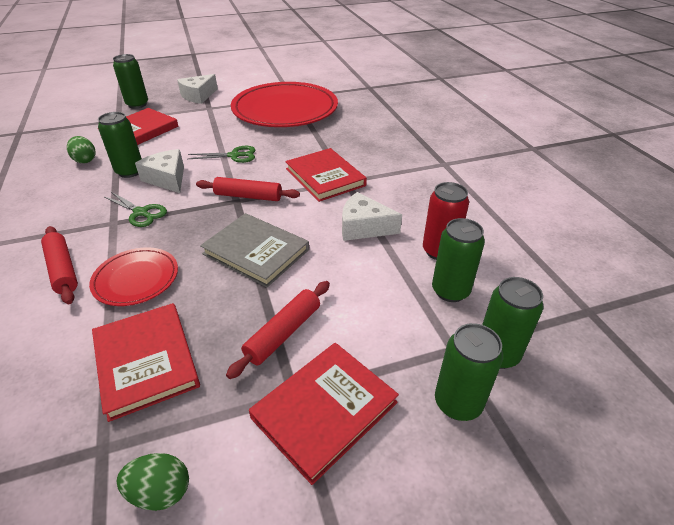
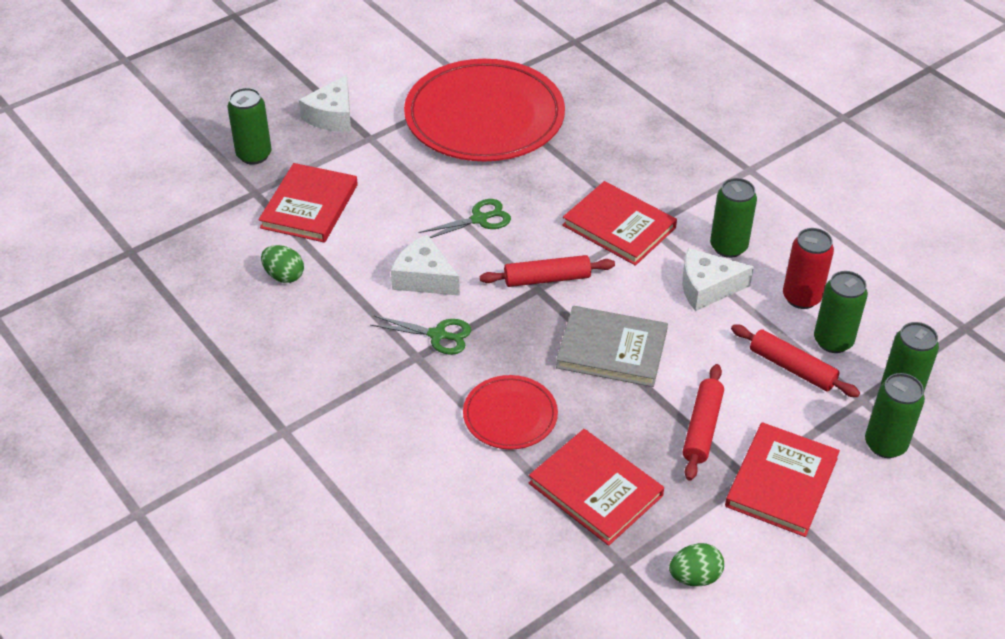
camera: 20 degrees left, 5 degrees up
(63, 269) = (419, 427): red rolling pin -> red rolling pin (792, 368)
(130, 171) = (364, 279): green can -> green can (728, 247)

